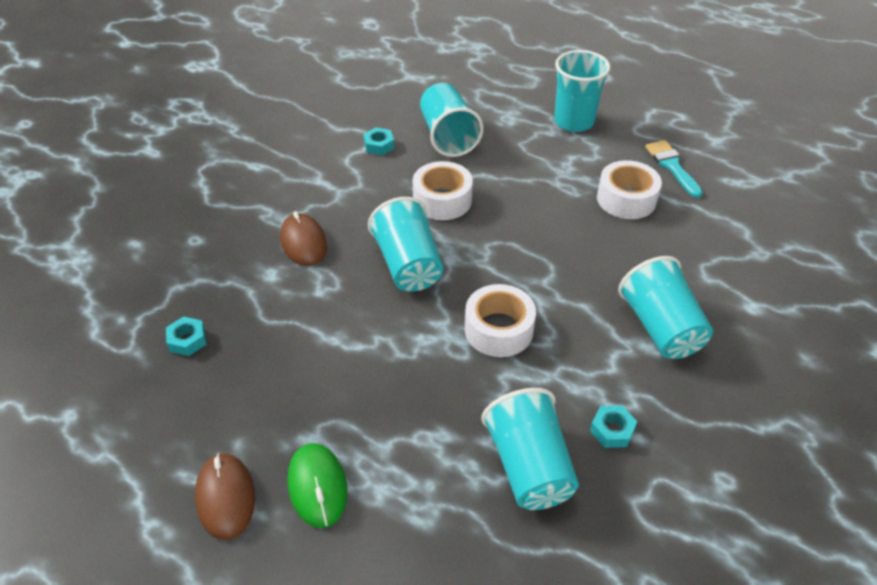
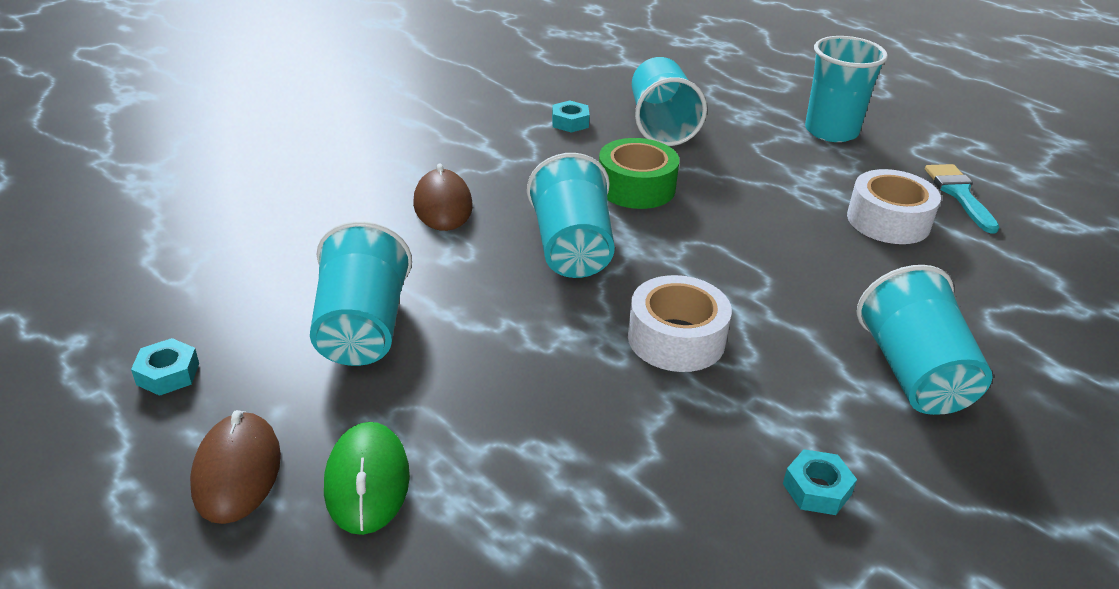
camera: 10 degrees right, 10 degrees down
(187, 340) = (258, 284): turquoise nut -> turquoise nut (168, 374)
(442, 200) = (636, 187): white tape -> green tape
(529, 466) = (680, 513): turquoise cup -> turquoise cup (362, 328)

